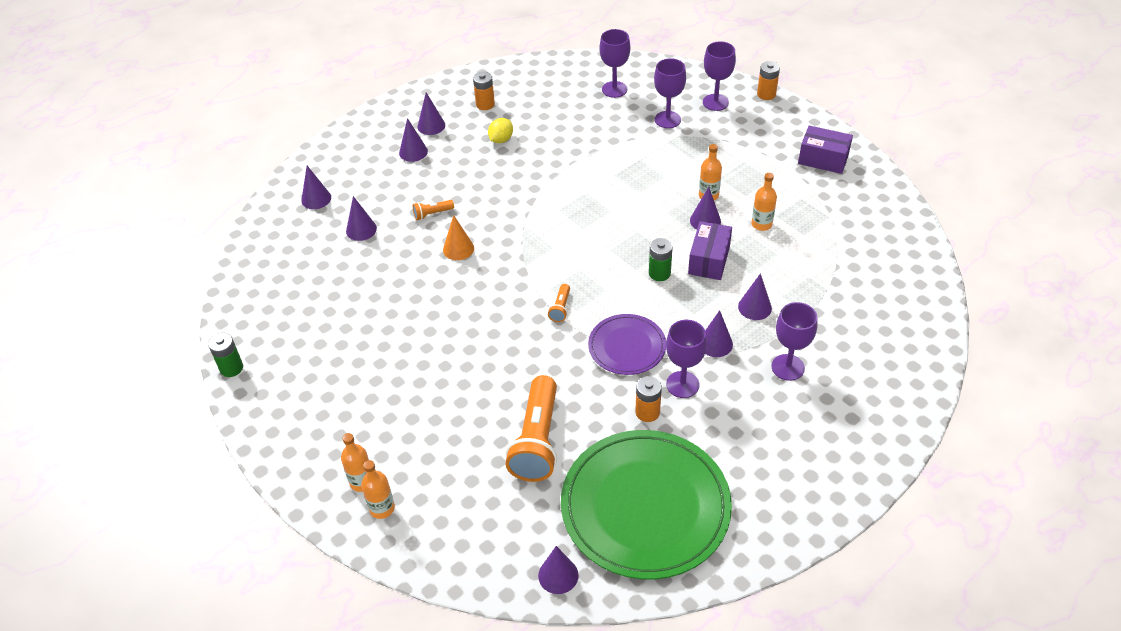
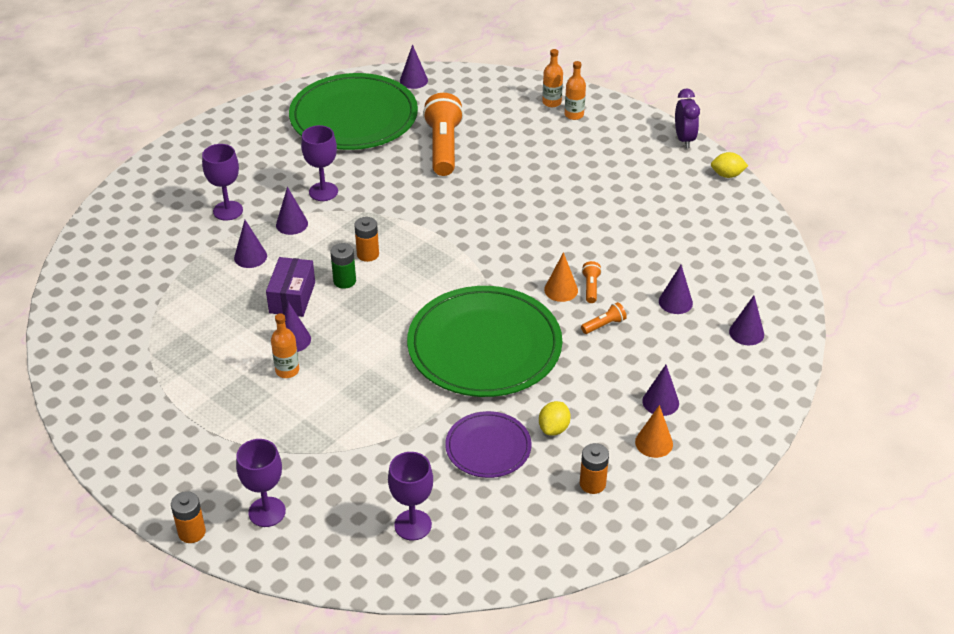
camera: 170 degrees right, 5 degrees down
(231, 368) = (727, 175): green battery -> yellow lemon
(249, 426) = (684, 139): none -> purple clock
(431, 126) = (654, 443): purple cone -> orange cone
(540, 203) = (484, 346): none -> green plate
(560, 308) = (441, 242): orange flashlight -> orange flashlight (591, 287)
(627, 347) = (374, 216): purple plate -> purple plate (488, 447)
(647, 412) = (353, 171): orange battery -> orange battery (368, 254)
(667, 119) = (335, 477): purple goblet -> none
(761, 224) = (230, 340): orange bottle -> none
(823, 159) = (138, 429): purple box -> none

